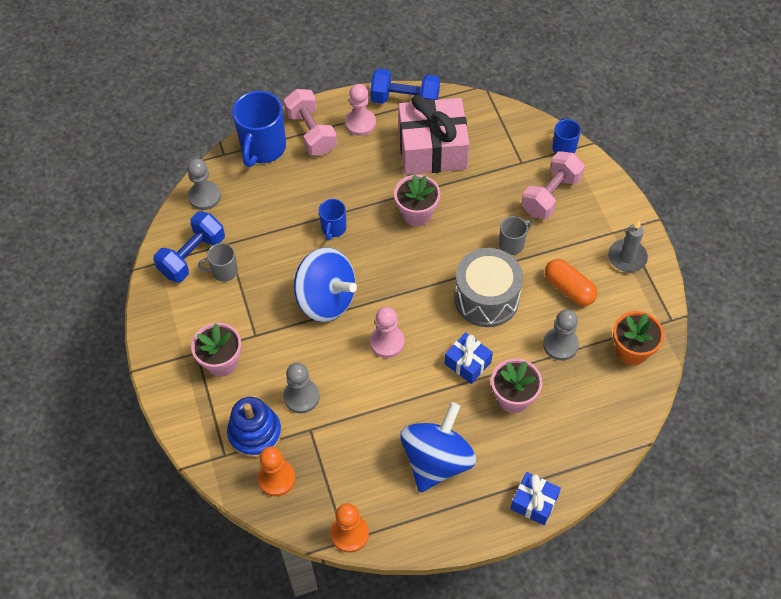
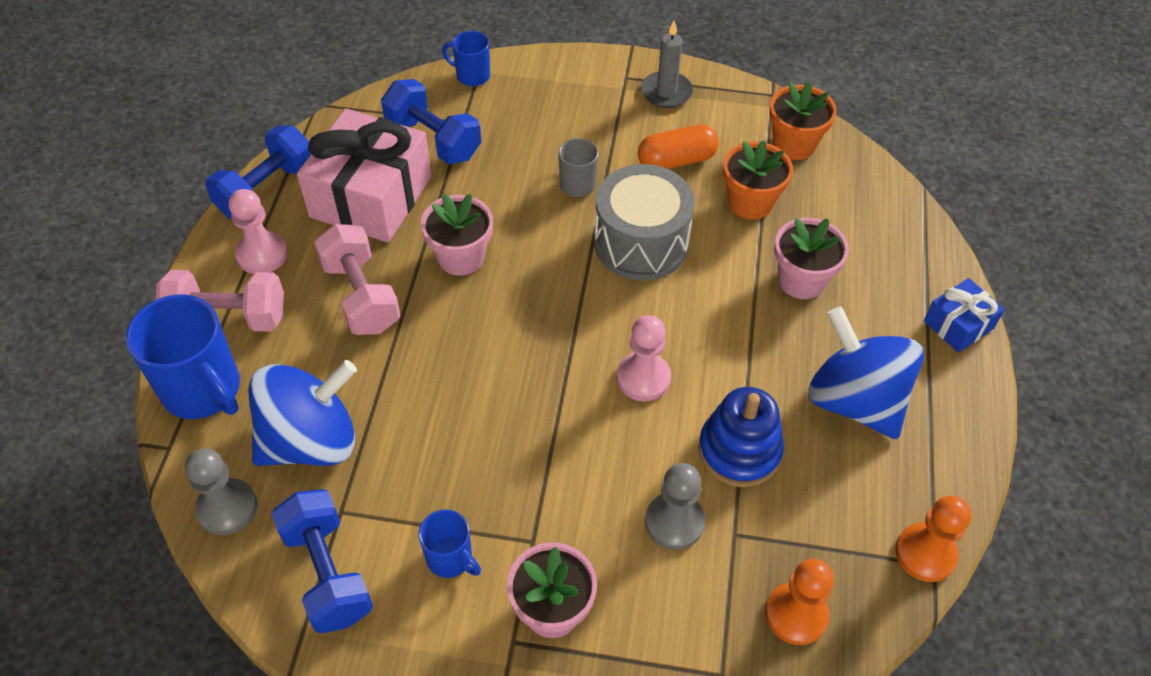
camera: 65 degrees left, 5 degrees down
(224, 271) = (389, 538): grey mug -> none
(255, 433) = (705, 613): blue stacking toy -> blue stacking toy (739, 451)
(326, 300) = (529, 421): blue spinning top -> blue spinning top (311, 441)
(333, 228) = (415, 361): blue mug -> blue mug (450, 558)
(467, 363) = (725, 304): blue gift -> none
(496, 155) = (433, 139): none -> blue dumbbell
(551, 195) = (532, 117): pink dumbbell -> pink dumbbell (361, 296)
(560, 345) = (750, 203): grey pawn -> orange flower pot

